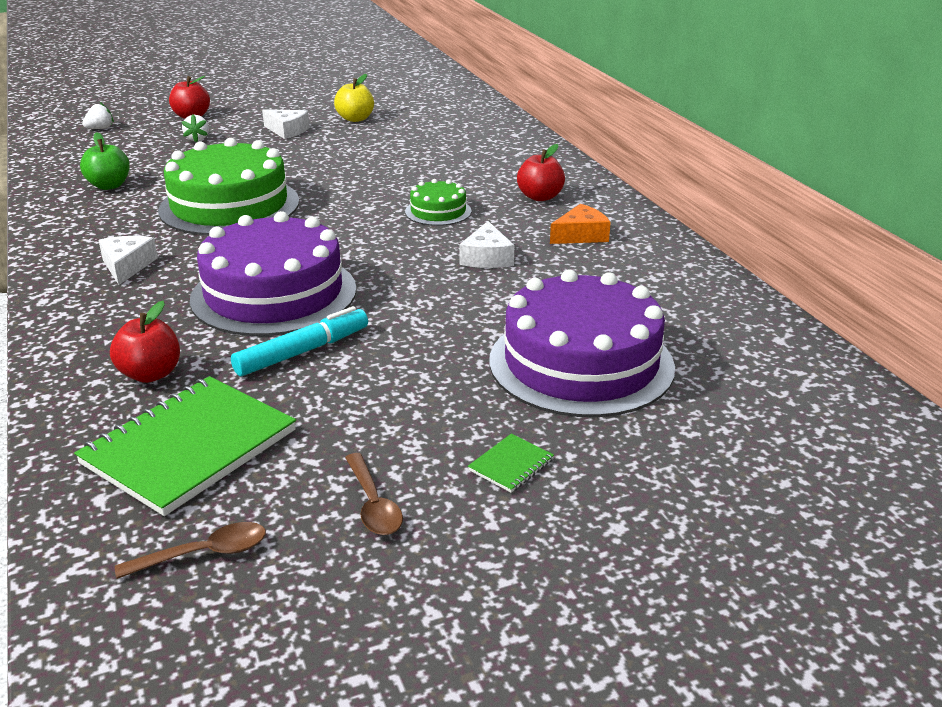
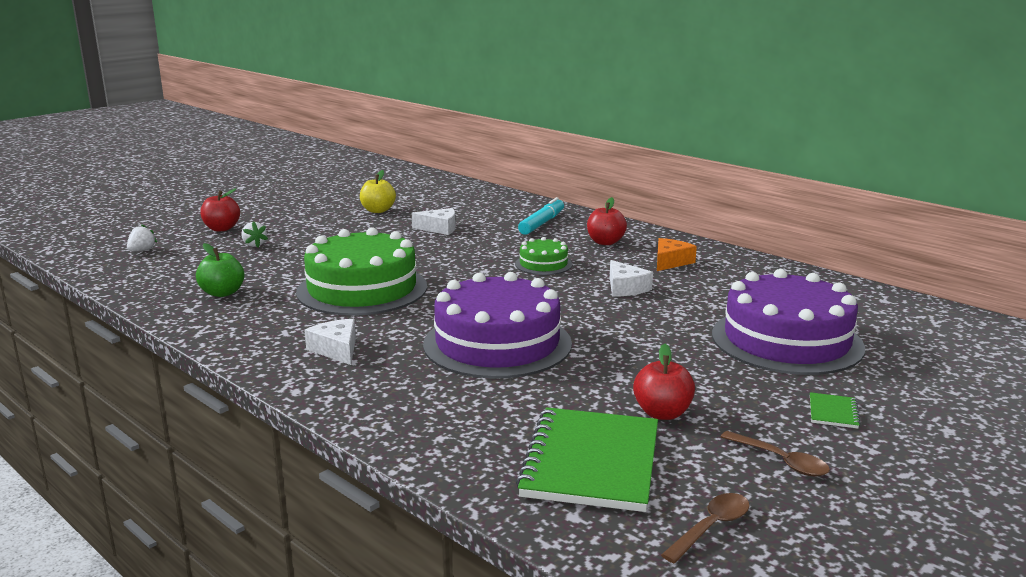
camera: 25 degrees left, 10 degrees down
(151, 374) = (481, 421): red apple -> red apple (662, 413)
(287, 131) = (330, 227): white cheese -> white cheese (439, 228)
(303, 352) = (581, 378): turquoise marker -> turquoise marker (542, 223)

